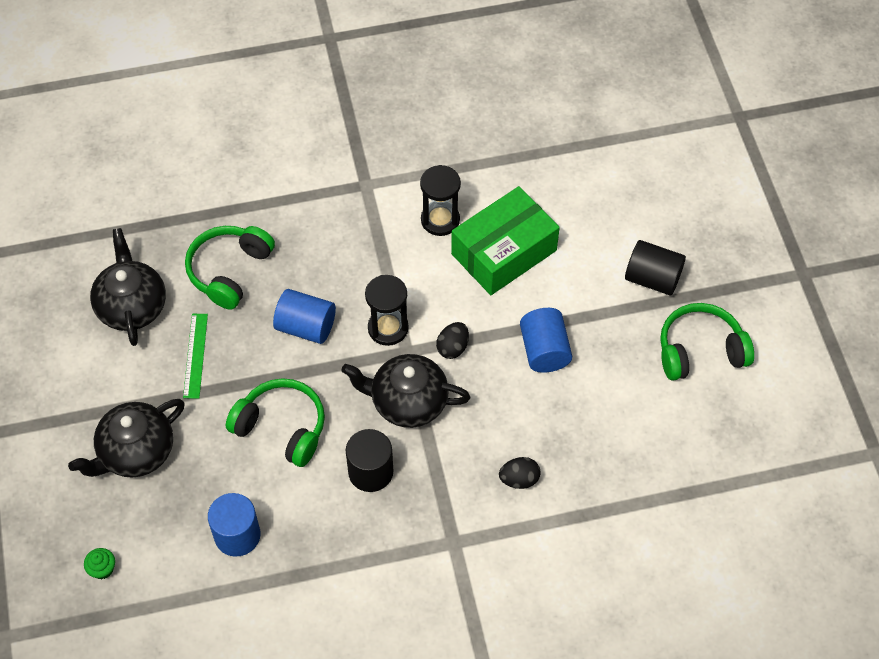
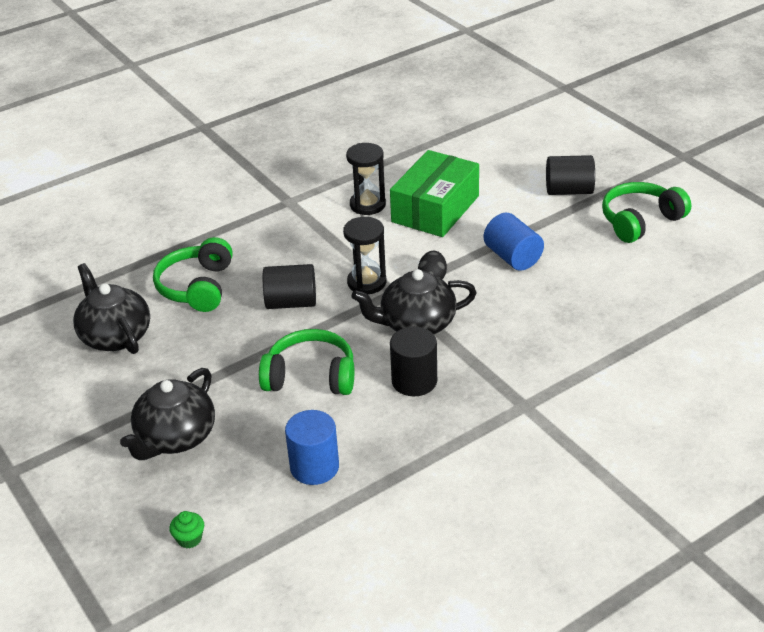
camera: 20 degrees left, 20 degrees down
(195, 355) = (197, 351): green ruler -> none
(306, 327) = (291, 302): blue cylinder -> black cylinder
(519, 479) = (551, 345): black egg -> none

